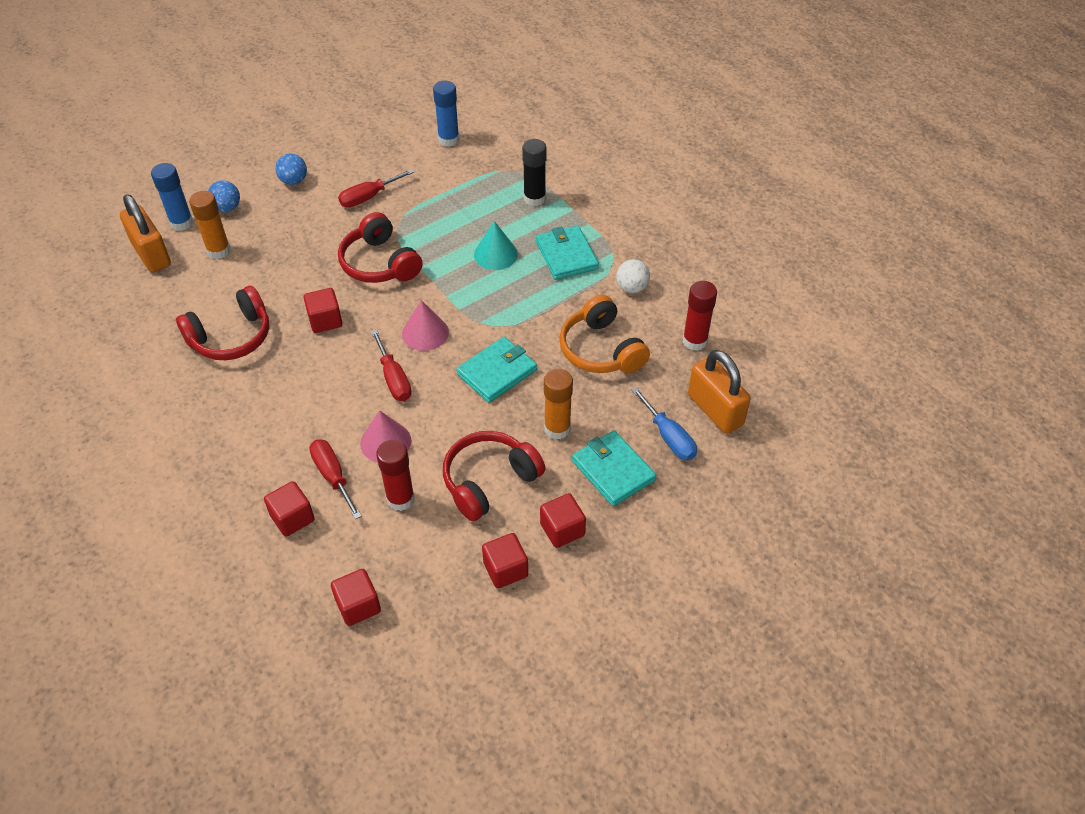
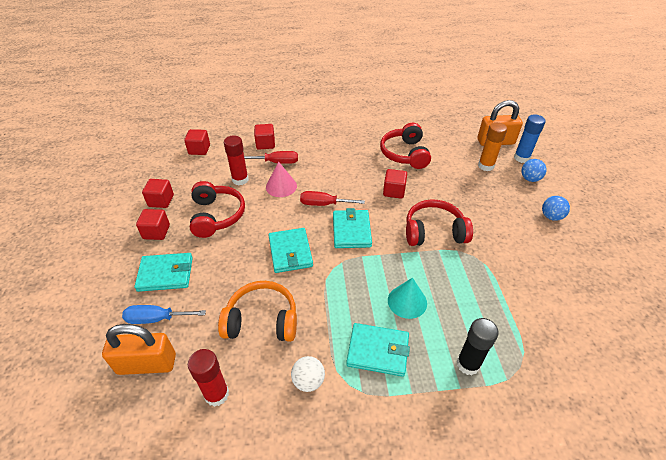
camera: 120 degrees right, 5 degrees down
(368, 197) = (515, 250): red screwdriver -> none
(425, 333) = (351, 231): pink cone -> turquoise wallet
(448, 140) = (586, 334): blue glue stick -> none
(557, 429) = (221, 261): orange glue stick -> none

